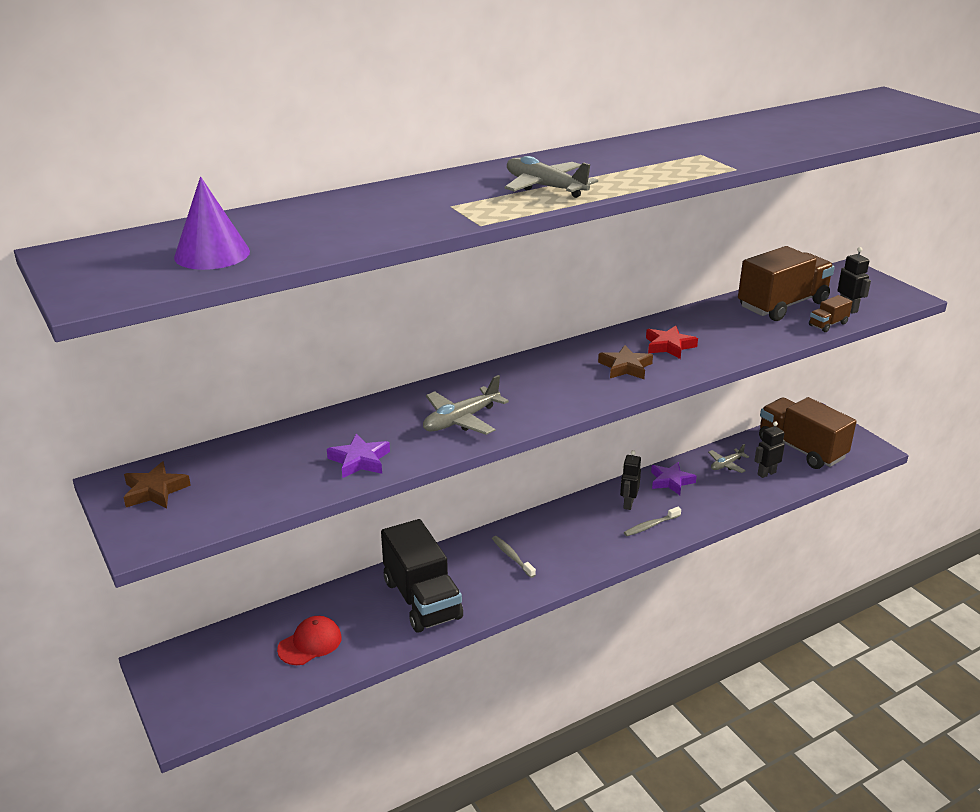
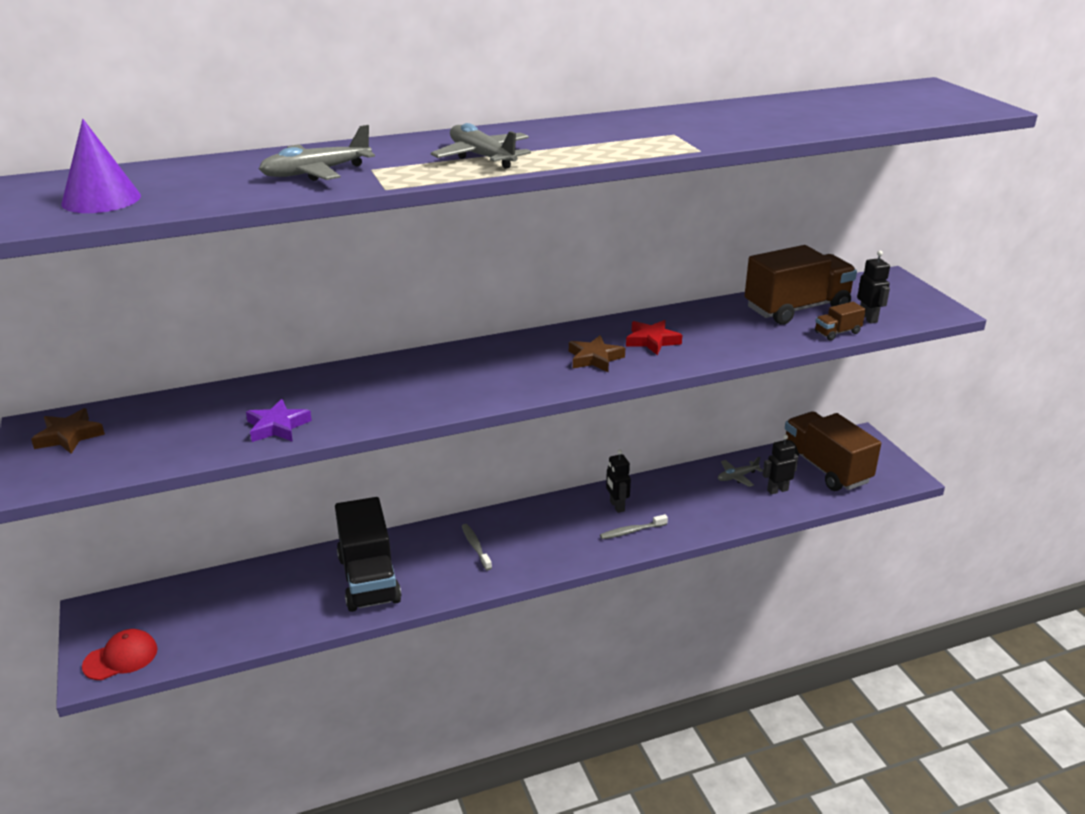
camera: 10 degrees right, 0 degrees up
(310, 643) = (243, 609): red cap -> red cap (121, 657)
(461, 420) = (398, 396): grey plane -> grey plane (316, 173)
(628, 504) = (616, 506): black robot -> black robot turned 45 degrees counterclockwise
(671, 481) = (671, 488): purple star -> none

